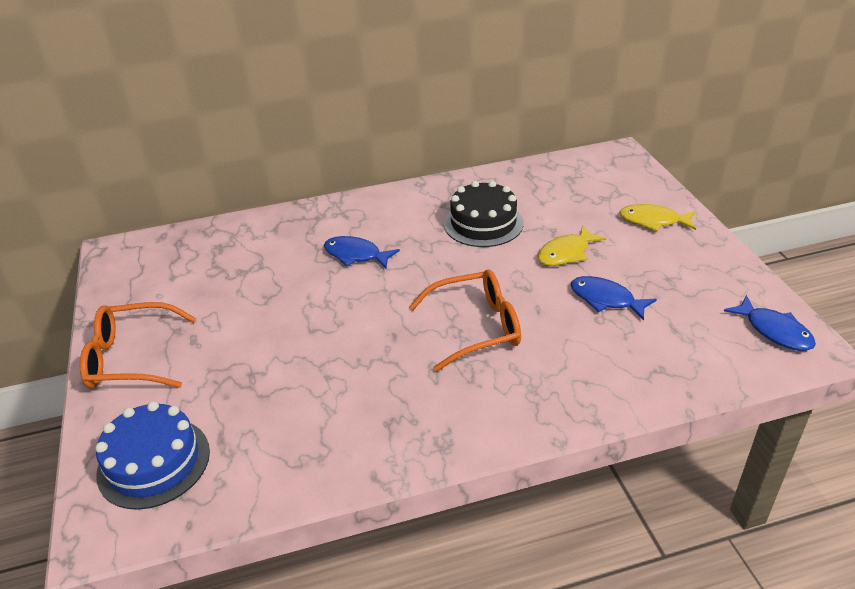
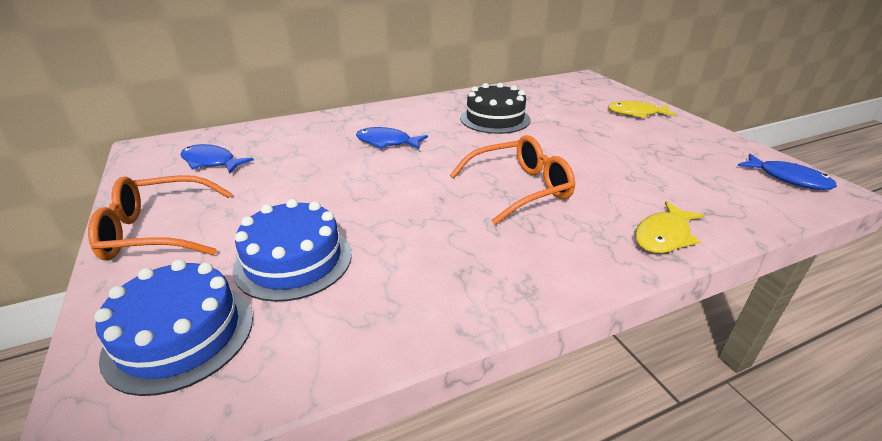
camera: 10 degrees left, 5 degrees down
(247, 398) = (293, 260): none -> blue cake
(566, 253) = (575, 135): yellow fish -> yellow fish (663, 236)
(605, 299) = (628, 163): blue fish -> blue fish (211, 162)

